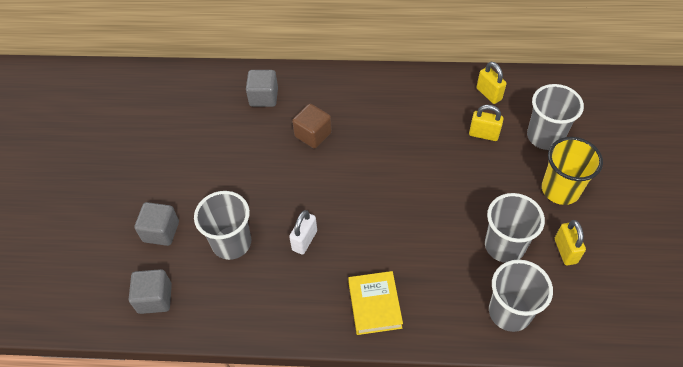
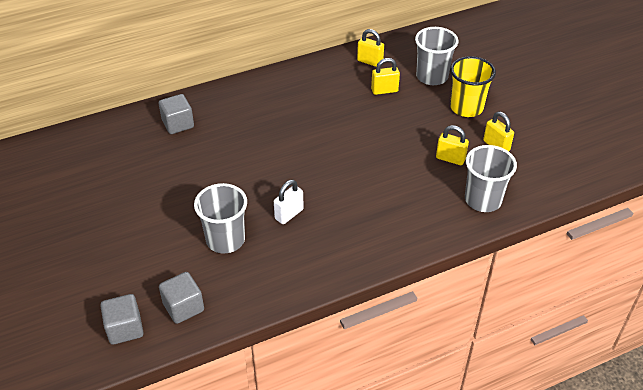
camera: 30 degrees left, 10 degrees down
(161, 231) = (153, 256): grey cube -> grey cube (125, 328)
(304, 240) = (289, 214): white padlock -> white padlock turned 45 degrees clockwise
(313, 134) = (242, 137): brown cube -> none
(374, 305) = (378, 236): yellow book -> none
(504, 245) = (450, 159): grey cup -> yellow padlock

